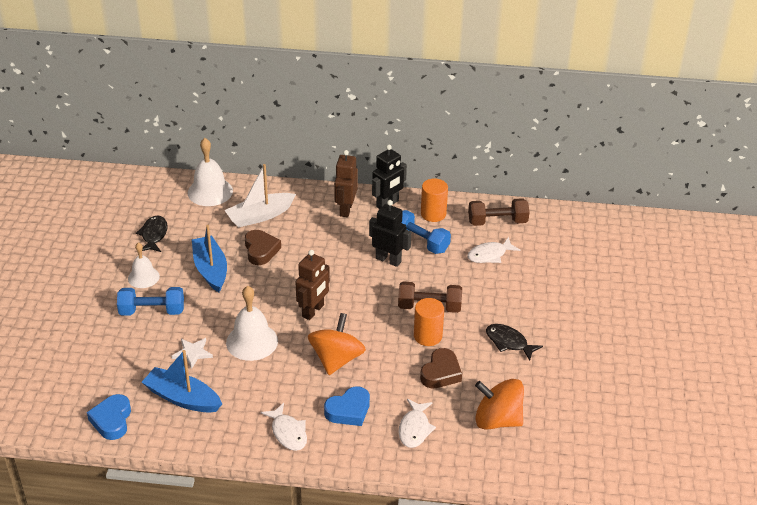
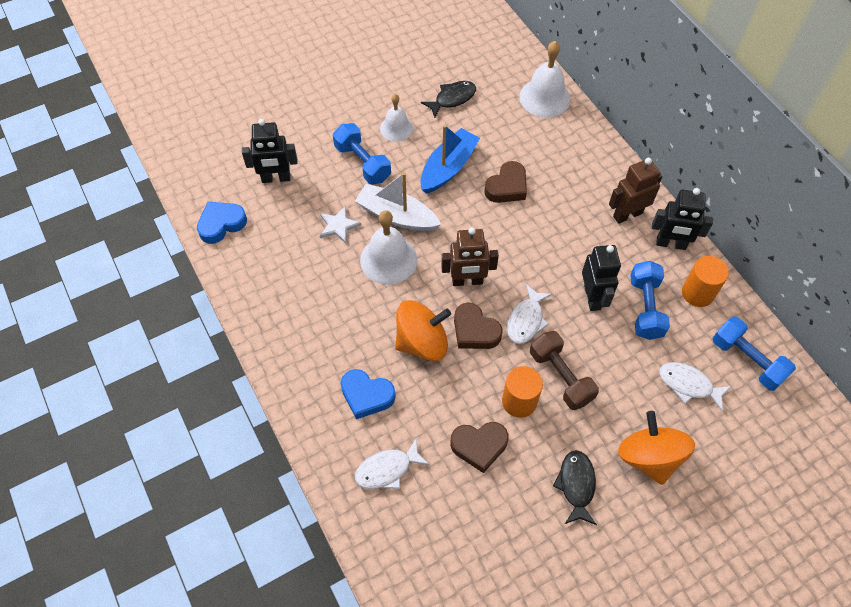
camera: 55 degrees right, 20 degrees up
(107, 366) = (276, 178): none -> black robot
(182, 398) = (282, 255): blue boat -> none
(260, 216) = (550, 155): white boat -> white boat (396, 216)
(288, 433) = (303, 363): white fish -> white fish (526, 320)
(355, 328) = (475, 331): none -> brown heart
(497, 222) = (747, 360): brown dumbbell -> blue dumbbell
(497, 420) = (458, 542): orange spinning top -> orange spinning top (649, 457)

